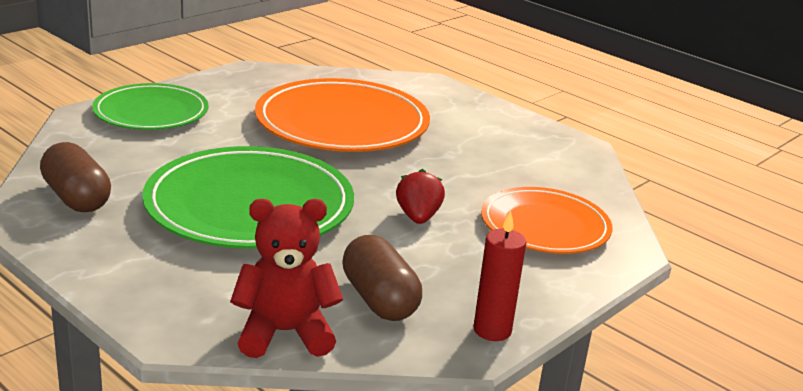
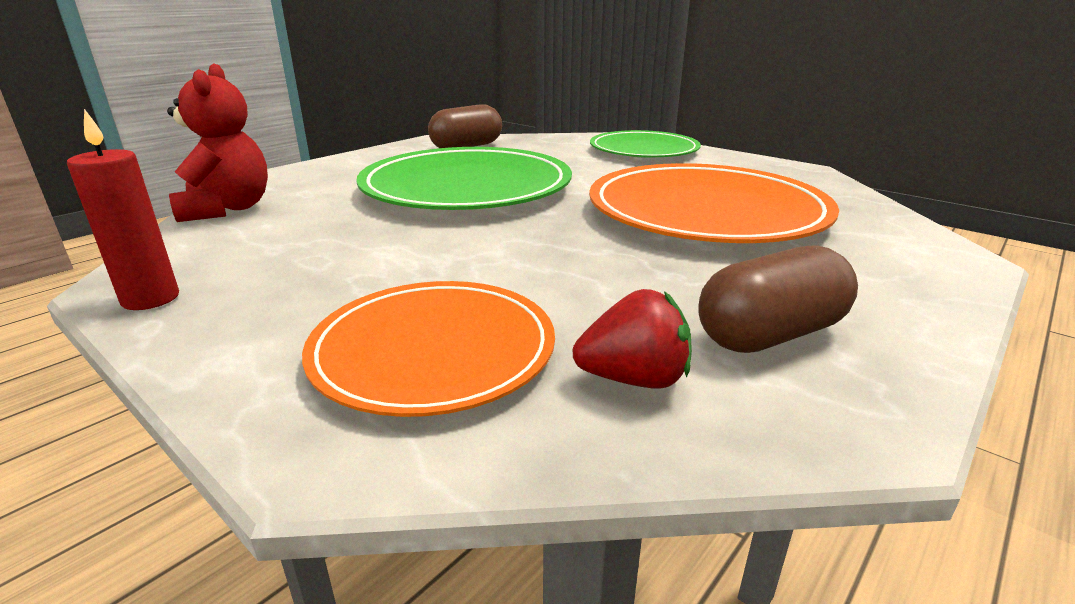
camera: 90 degrees right, 0 degrees up
(379, 300) = (261, 240): brown capsule -> brown capsule (770, 334)
(418, 217) = (452, 256): red strawberry -> red strawberry (634, 379)

